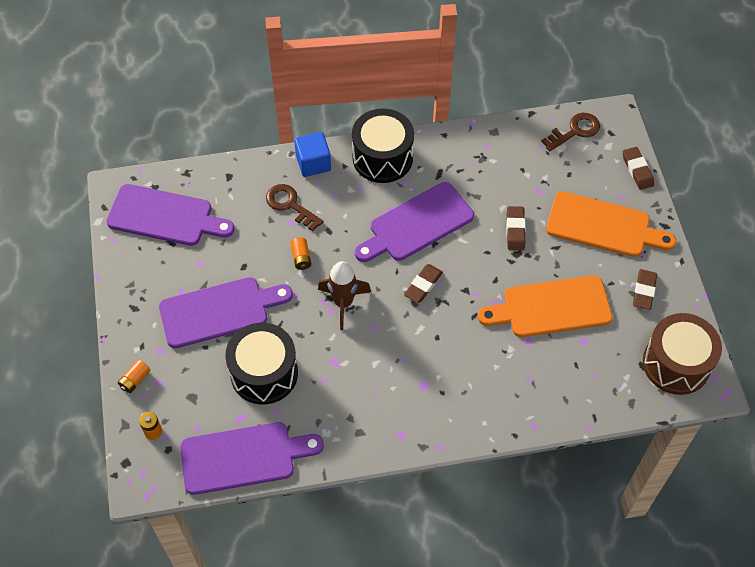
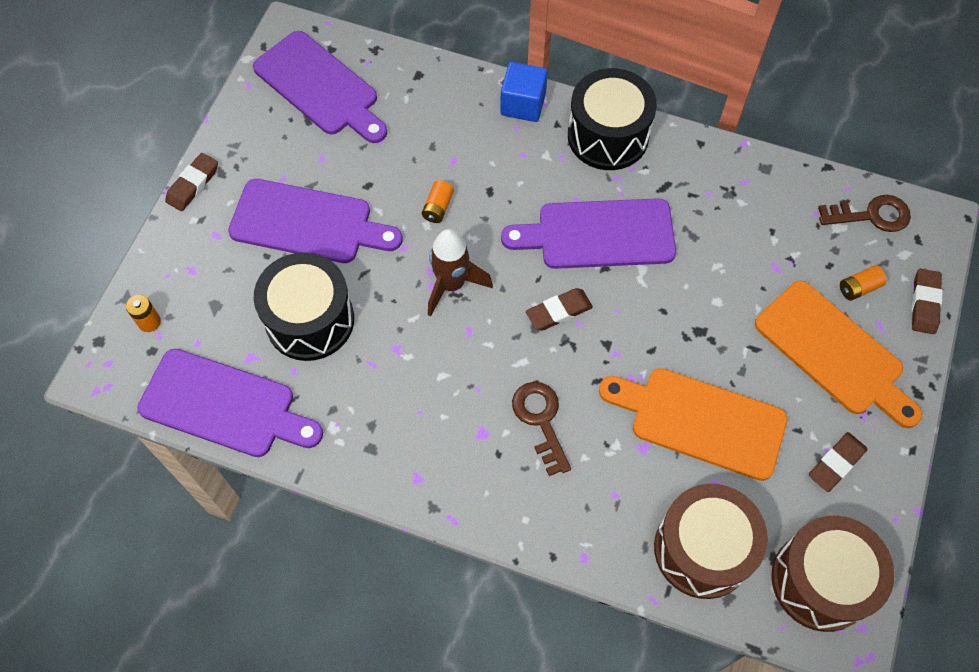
camera: 30 degrees right, 5 degrees up
(135, 380) = (169, 253): orange battery -> orange battery (859, 288)
(290, 205) = (465, 140): brown key -> brown key (541, 420)
(515, 230) = (715, 301): brown eraser -> brown eraser (193, 184)
(599, 382) = (702, 549): none -> brown drum

